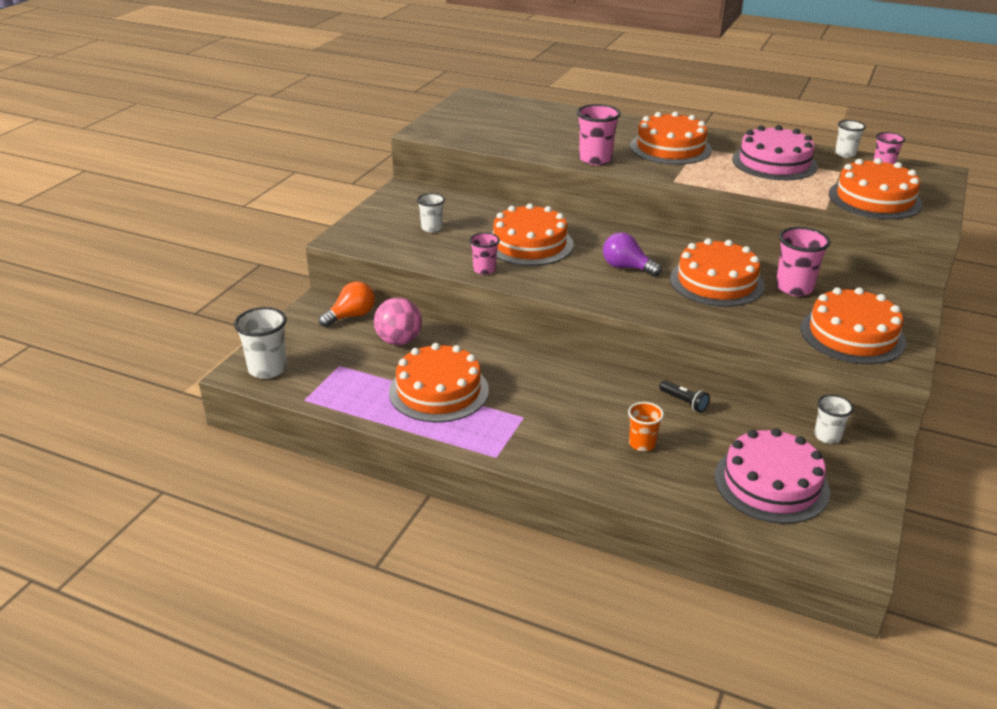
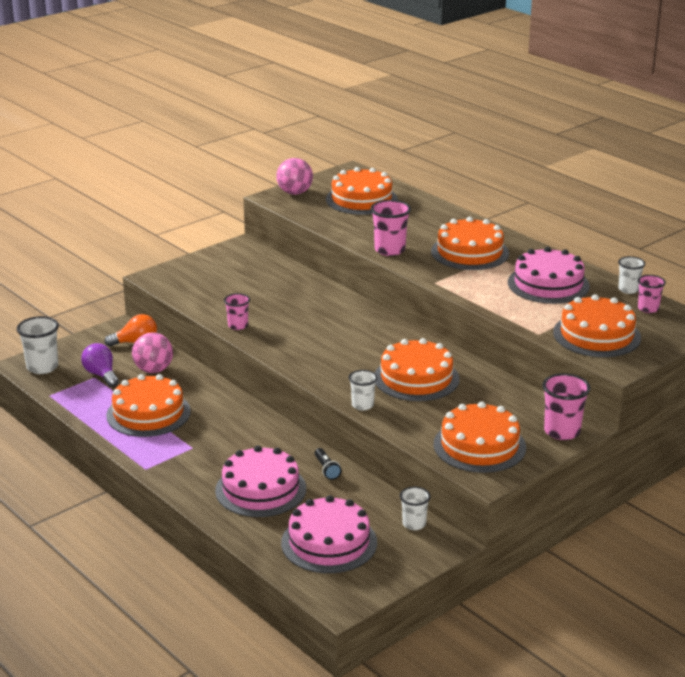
camera: 25 degrees right, 5 degrees down
(432, 228) = (231, 283): white cup -> white cup (362, 405)
(440, 124) = (294, 193): none -> pink ball
(529, 244) = (296, 313): orange cake -> orange cake (361, 199)
(627, 268) = (354, 350): purple light bulb -> purple light bulb (101, 375)
(642, 444) = (260, 489): orange cup -> pink cake
(794, 288) = (478, 398): pink cup -> pink cup (562, 431)

